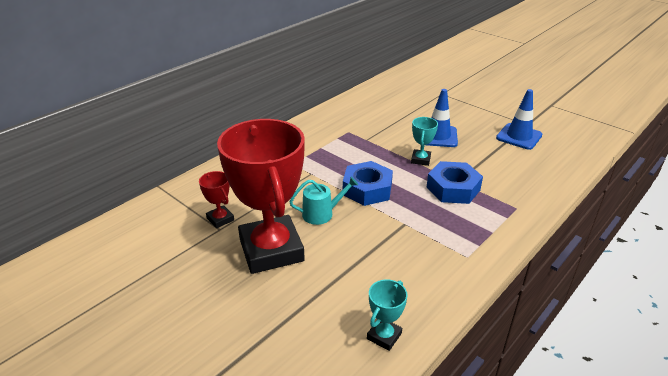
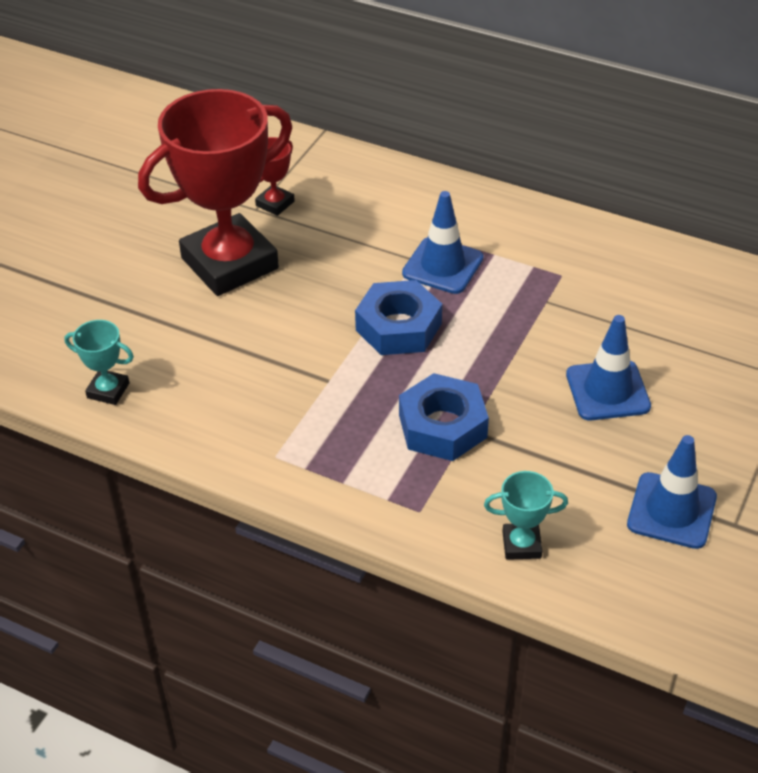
camera: 75 degrees right, 10 degrees up
(321, 214) = (320, 291): turquoise watering can -> none
(322, 165) = (442, 266): none -> blue traffic cone
(420, 160) = (513, 377): turquoise trophy -> turquoise trophy (521, 544)

